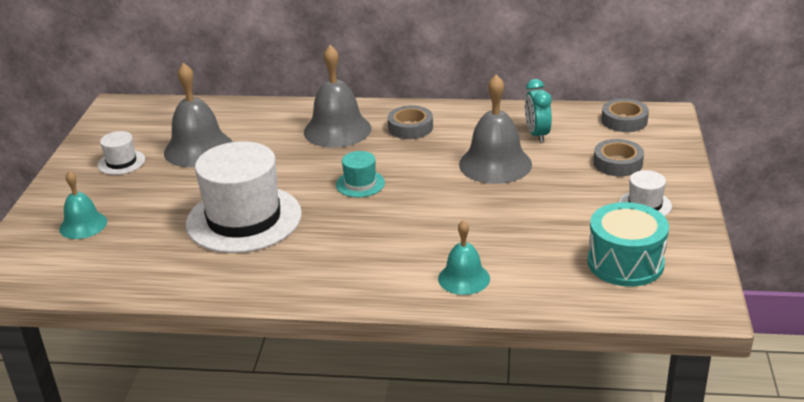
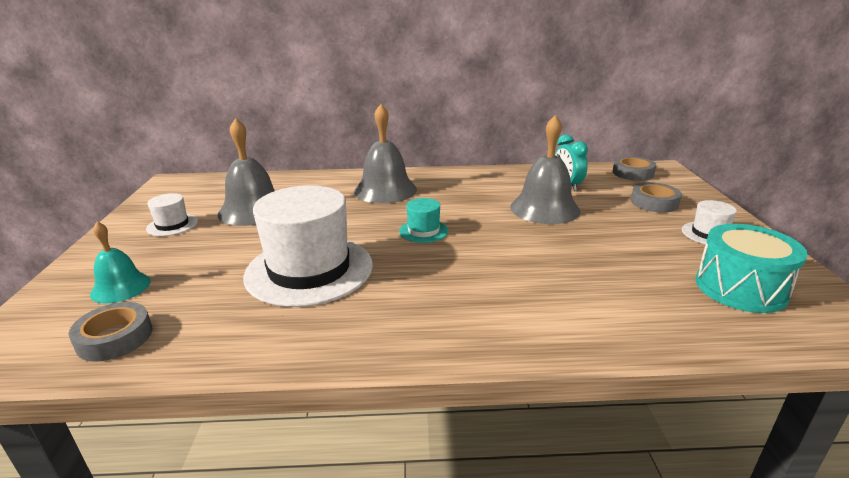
camera: 10 degrees left, 5 degrees down
(410, 127) = (451, 185): grey tape -> grey tape (115, 338)
(464, 278) = (581, 317): turquoise bell -> none

